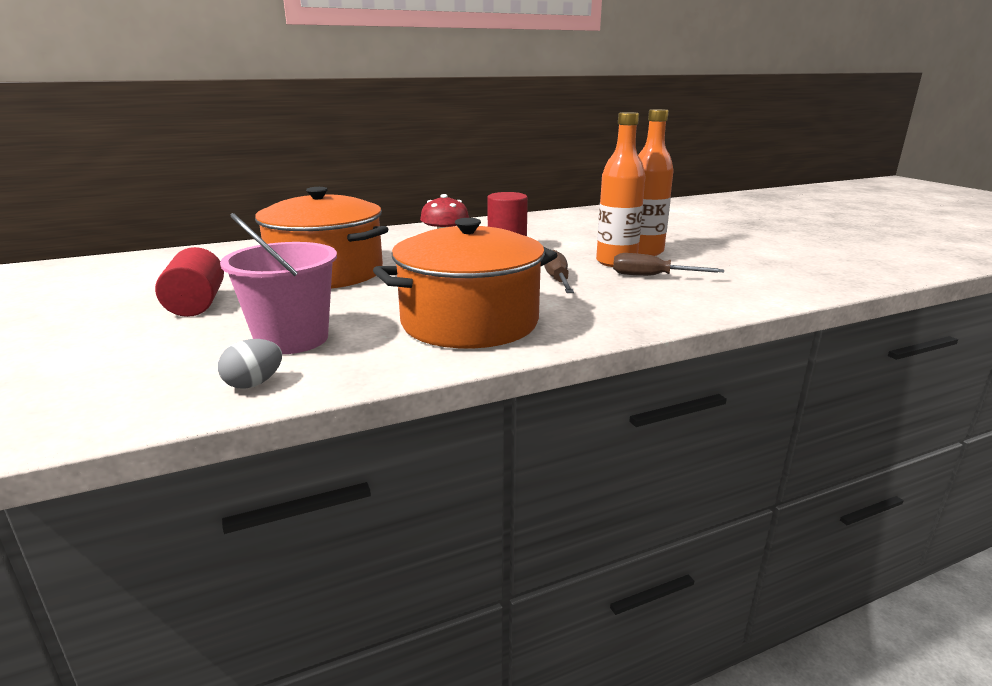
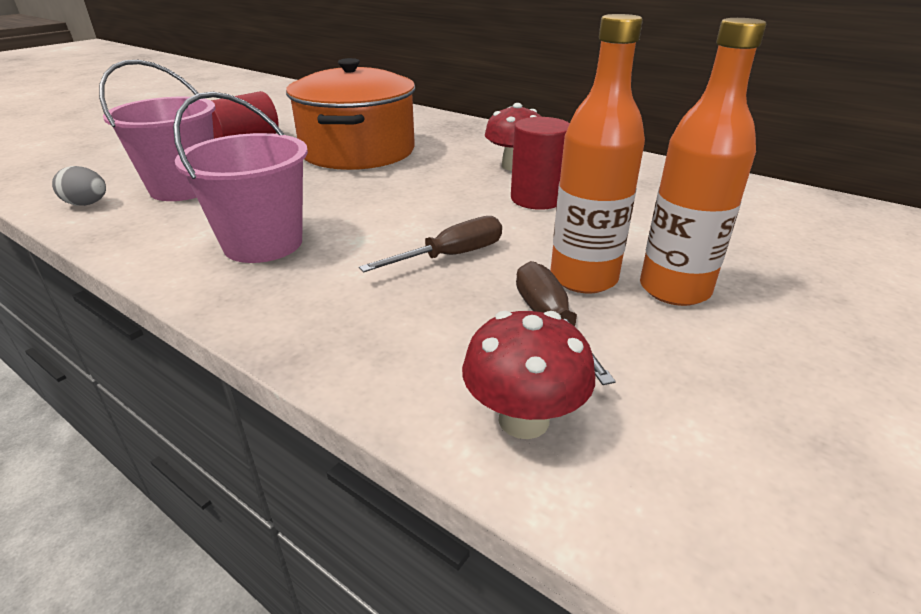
camera: 60 degrees right, 10 degrees up
(469, 322) = (263, 244): orange pot -> pink bucket
(726, 296) = (523, 419): none -> red mushroom

